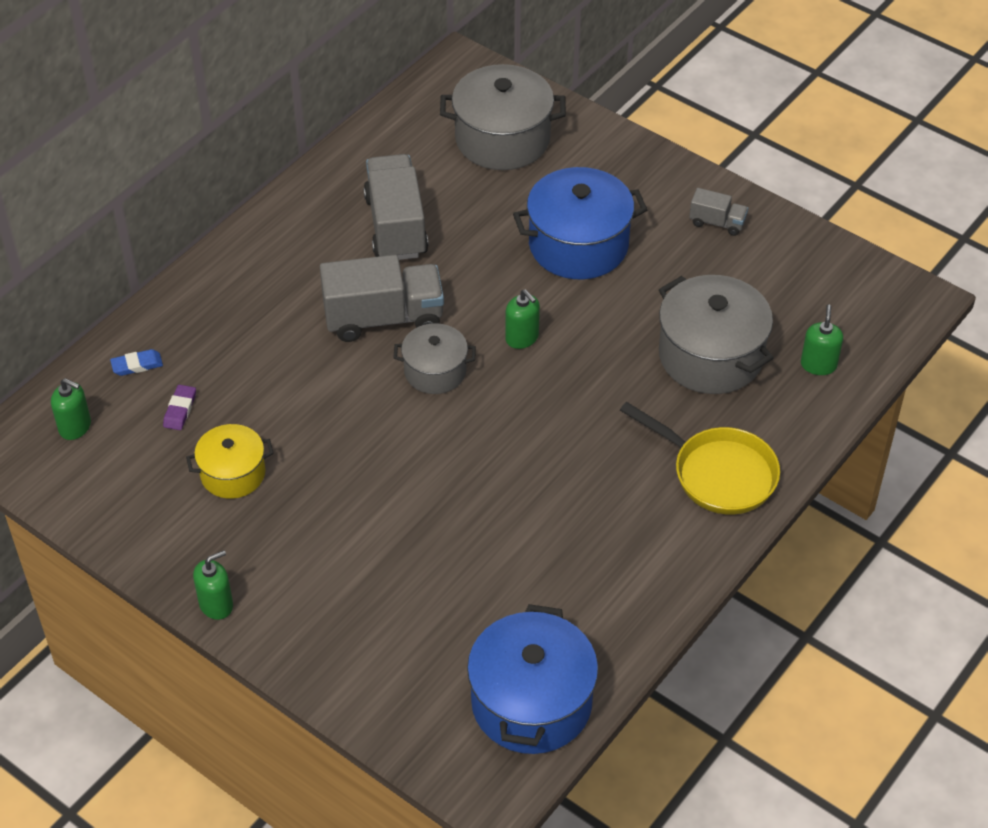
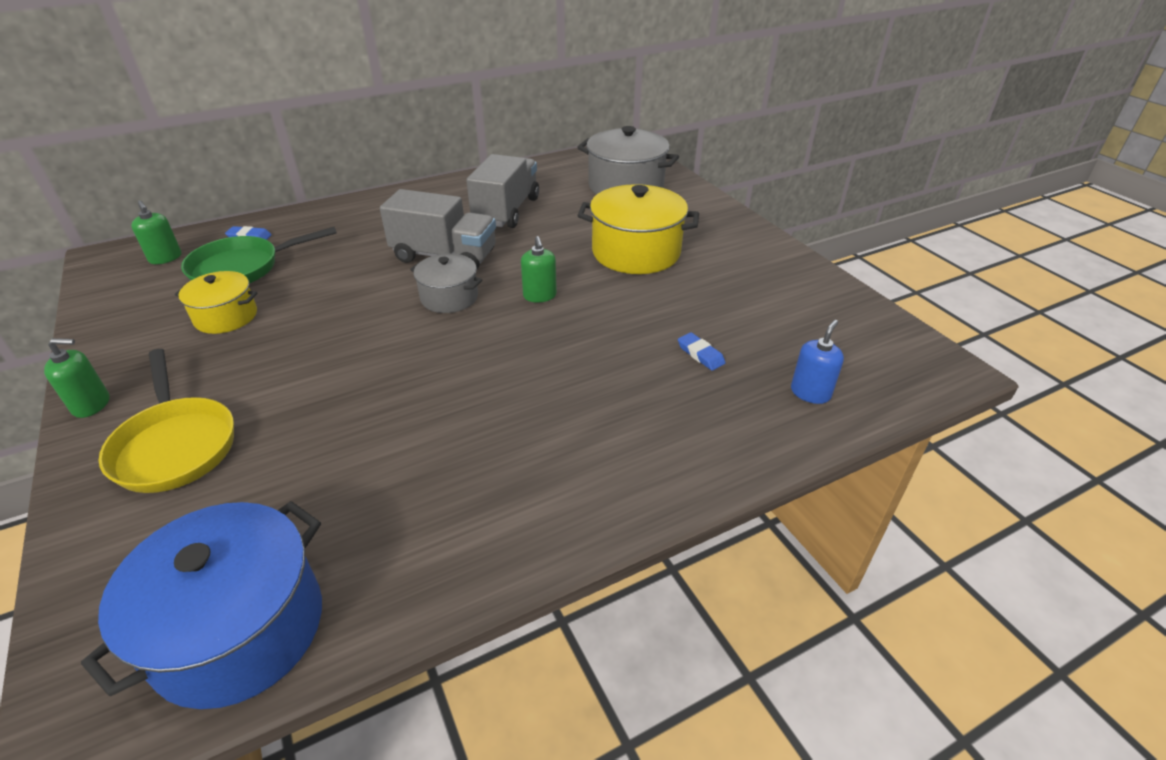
camera: 25 degrees right, 10 degrees down
(180, 410) = (242, 268): purple eraser -> green pan
(578, 245) = (636, 252): blue pot -> yellow pot
(710, 356) = (700, 354): grey pot -> blue eraser
(717, 222) = (766, 267): grey truck -> none
(717, 473) = (641, 456): yellow pan -> yellow pan (175, 445)
(818, 365) = (810, 393): green soap dispenser -> blue soap dispenser

